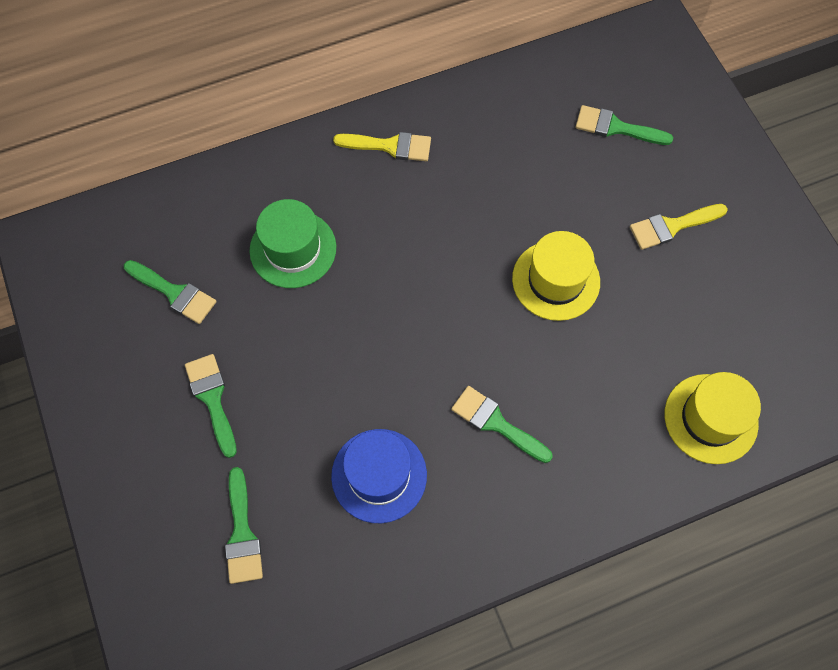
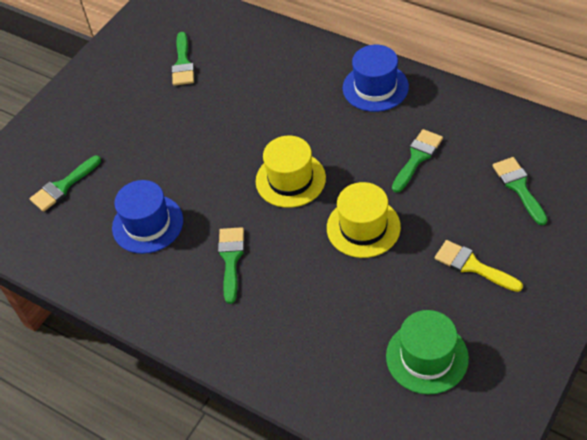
camera: 60 degrees right, 15 degrees down
(212, 399) = (133, 121): green brush -> green brush (417, 157)
(293, 249) = (259, 92): green hat -> green hat (427, 357)
(390, 146) = (375, 87): yellow brush -> blue hat
(710, 418) = (341, 378): yellow hat -> yellow hat (290, 179)

